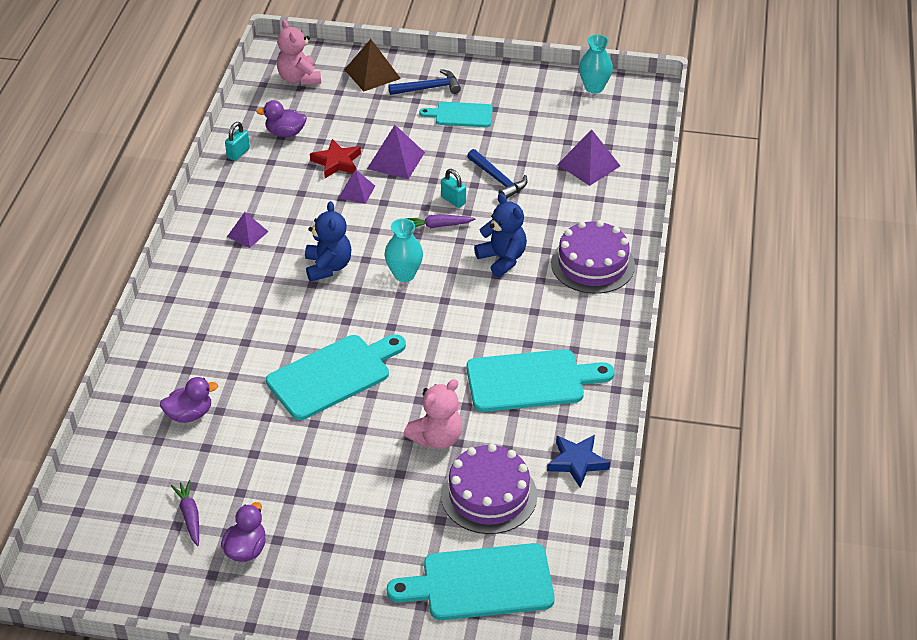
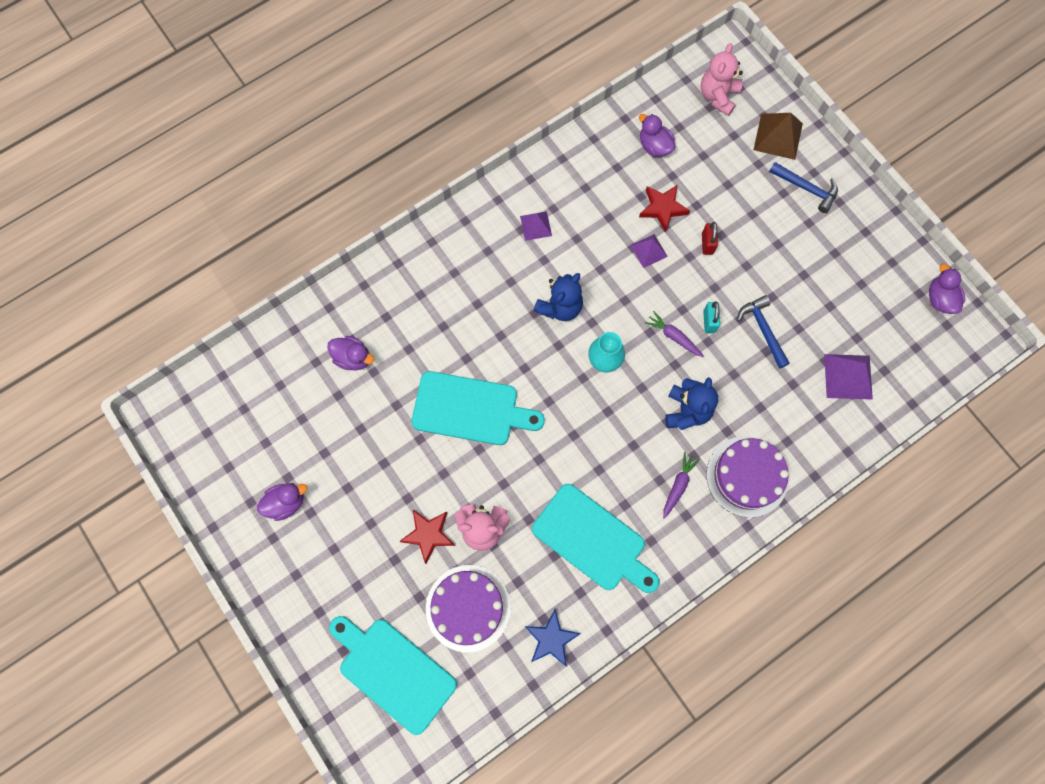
camera: 45 degrees right, 30 degrees up
(190, 516) = (279, 443): purple carrot -> purple carrot (678, 485)
(238, 153) = (602, 139): turquoise padlock -> none
(396, 160) = (707, 243): purple pyramid -> red padlock
(398, 475) = (428, 534): none -> red star
(460, 115) = (802, 238): turquoise cutting board -> none
(498, 179) = (763, 330): blue hammer -> blue hammer turned 150 degrees clockwise
(594, 87) = (939, 299): turquoise vase -> purple duck

